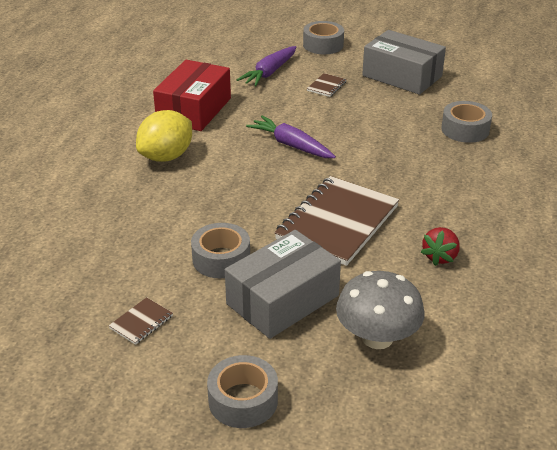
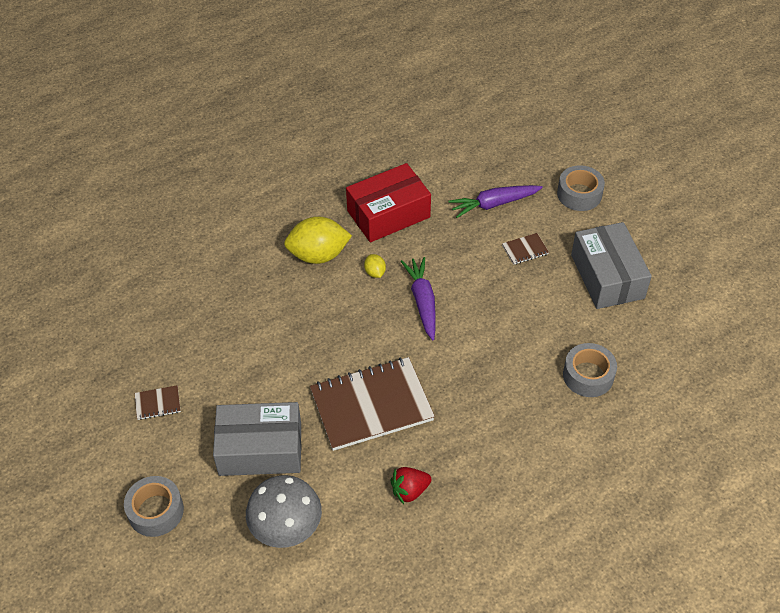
camera: 40 degrees right, 15 degrees up
(221, 259) = (257, 383): grey tape -> none
(229, 146) = (375, 272): none -> yellow lemon

